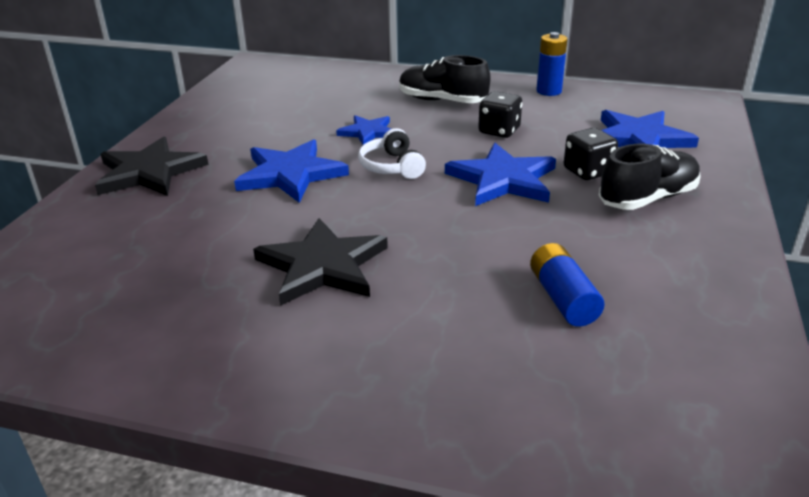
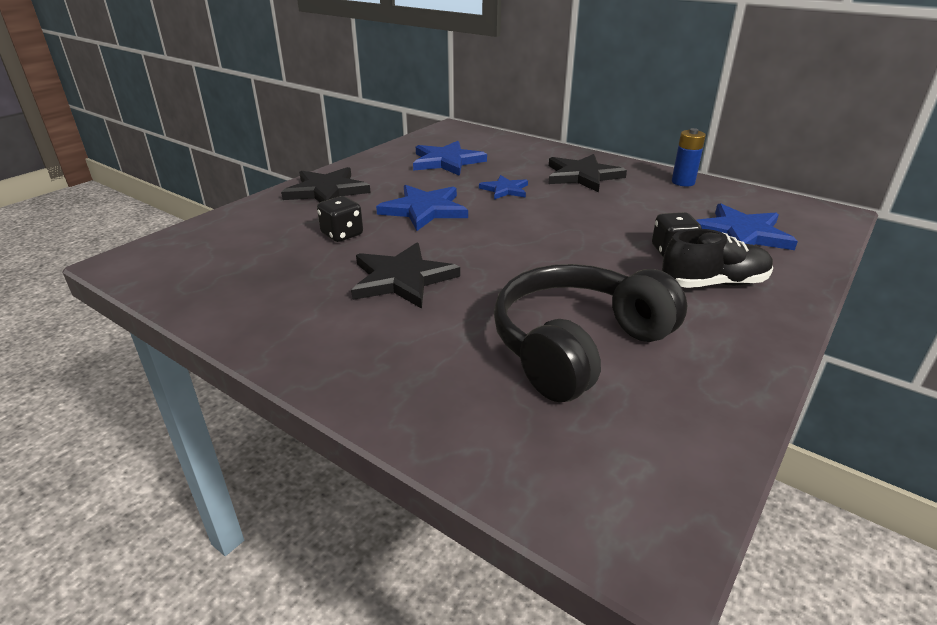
camera: 20 degrees right, 0 degrees up
(392, 167) = (506, 218): white headphones -> none
(442, 101) = (582, 176): black shoe -> black star
(499, 131) = (615, 206): black dice -> black dice (342, 234)
(503, 179) = (591, 244): blue star -> blue star (447, 161)
(563, 298) = (577, 345): blue battery -> black headphones

